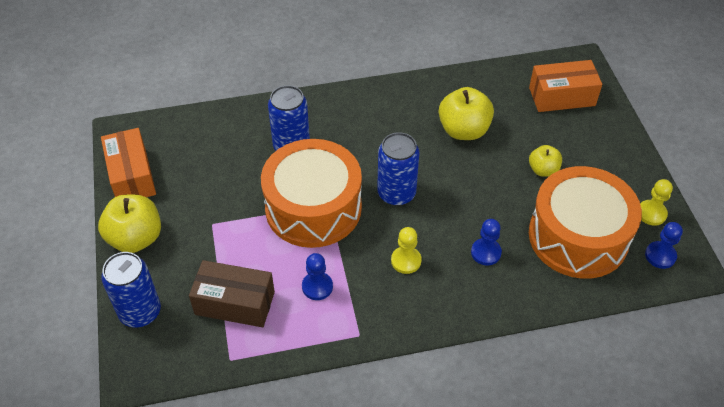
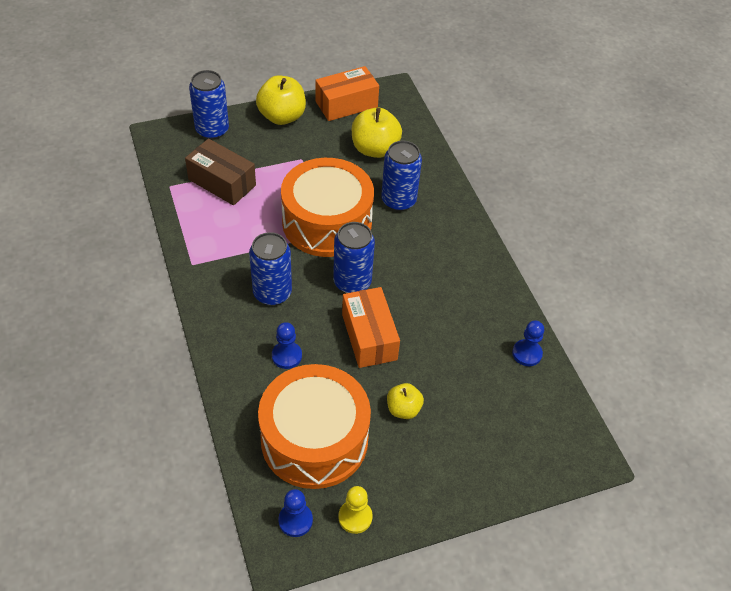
camera: 80 degrees right, 0 degrees up
(235, 303) = (222, 182): brown box -> brown box turned 60 degrees counterclockwise
(317, 287) = (240, 232): blue pawn -> blue pawn (527, 353)
(406, 261) = (272, 293): yellow pawn -> blue can
(463, 130) = (448, 335): yellow apple -> yellow apple (374, 149)
(562, 96) = (523, 432): orange box -> orange box (369, 337)

